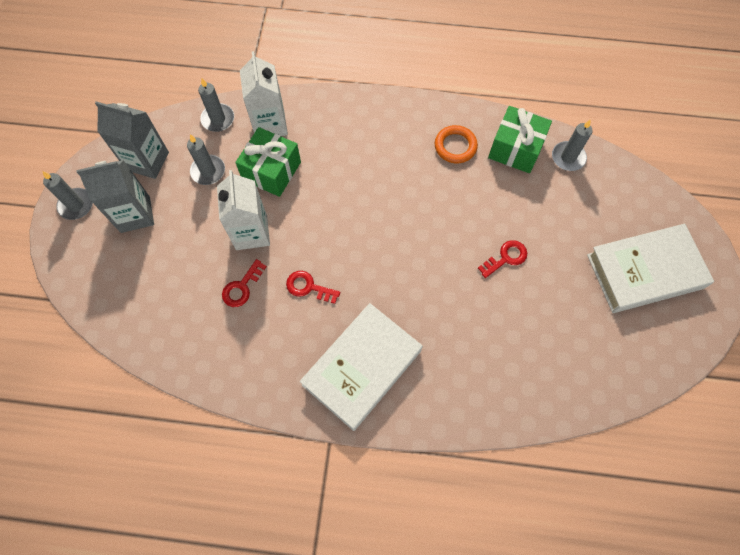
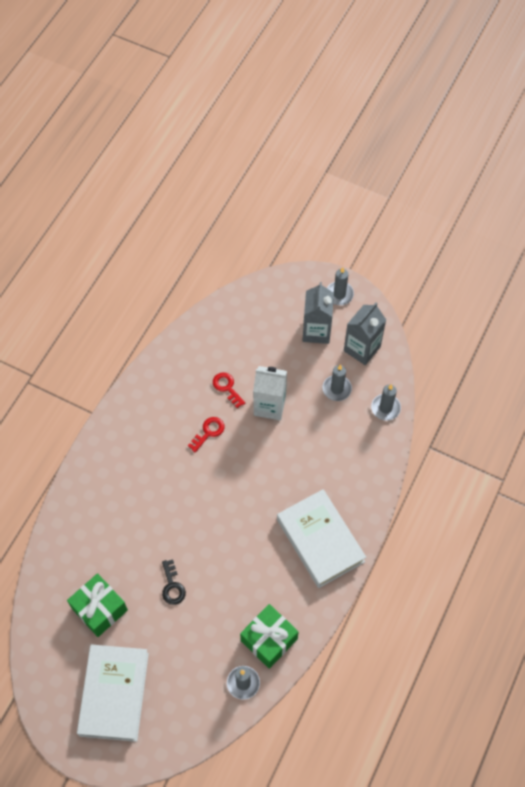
camera: 110 degrees right, 5 degrees down
(270, 124) = (366, 446): white carton -> none
(271, 171) = (320, 435): green gift -> green gift (99, 609)
(362, 368) = (132, 449): white book -> white book (320, 540)
(455, 146) = (290, 589): orange ring -> none
(506, 257) = (172, 586): red key -> black key

